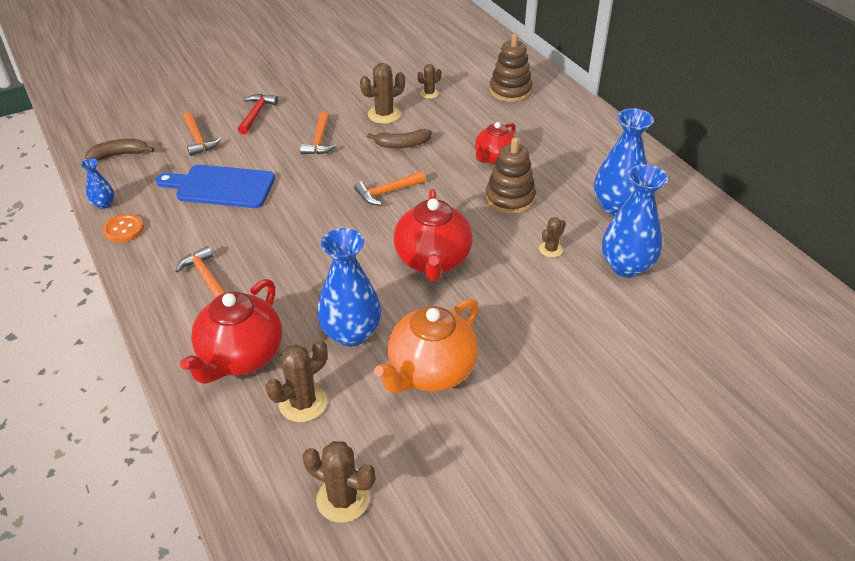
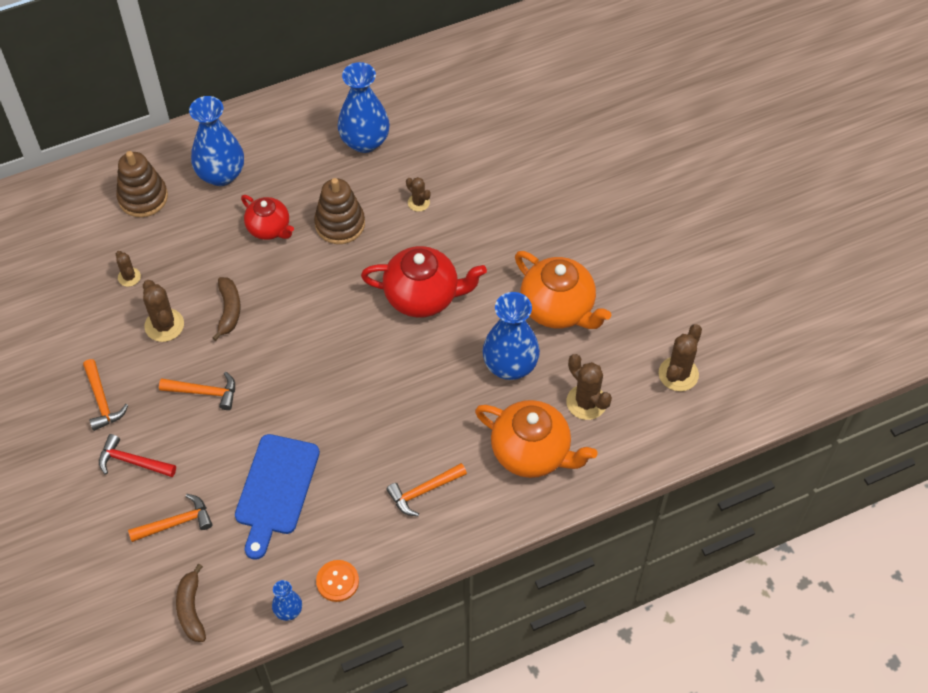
camera: 85 degrees left, 15 degrees up
(240, 357) = (532, 453): red teapot -> orange teapot
(387, 192) = (312, 328): orange hammer -> orange hammer (102, 400)
(626, 266) = (447, 151): blue vase -> blue vase (221, 174)

